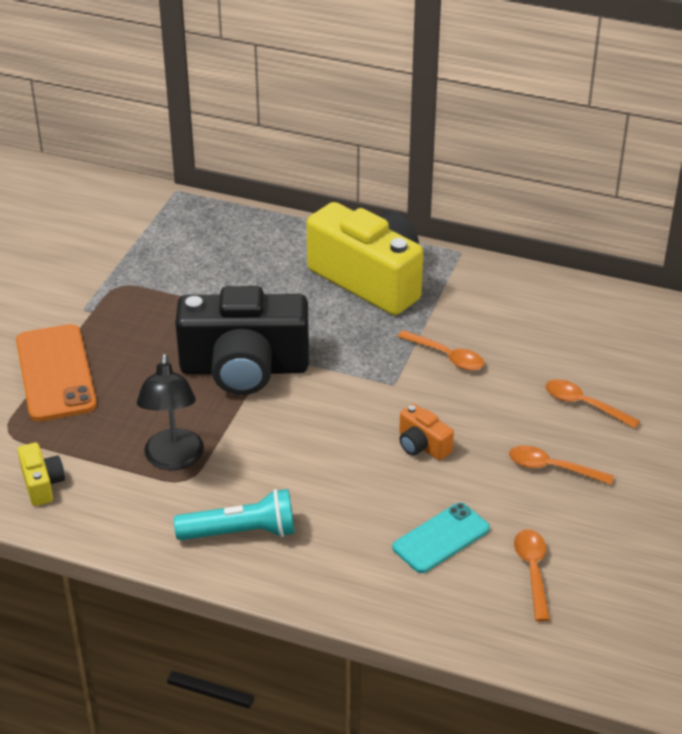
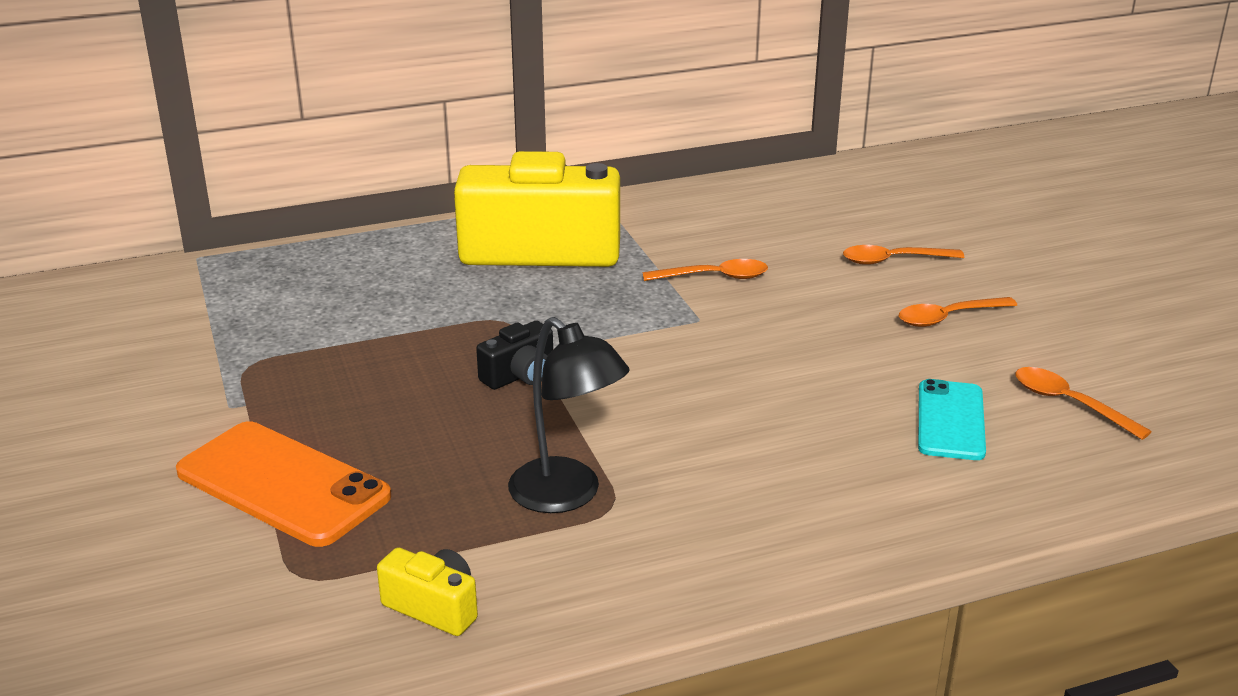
camera: 40 degrees left, 10 degrees down
(241, 532) = (752, 523): turquoise flashlight -> none
(244, 368) = (520, 375): black camera -> black camera, size x0.42
(422, 445) = (808, 355): orange camera -> none

